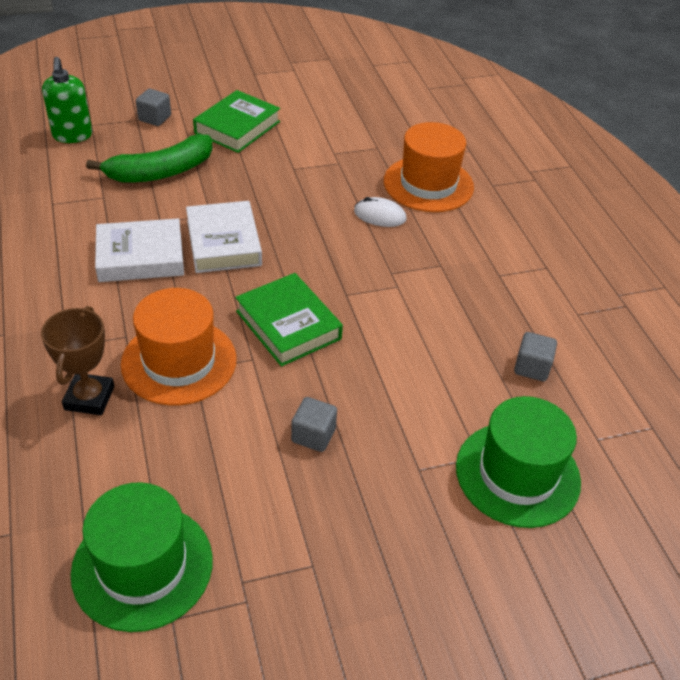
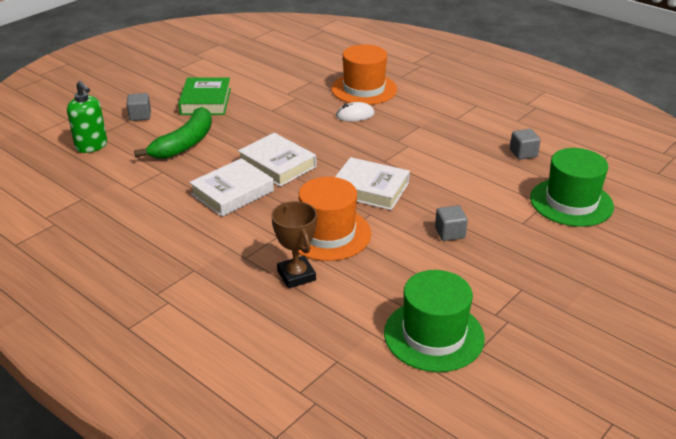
camera: 30 degrees left, 10 degrees down
(288, 325) = (370, 189): green book -> white book

